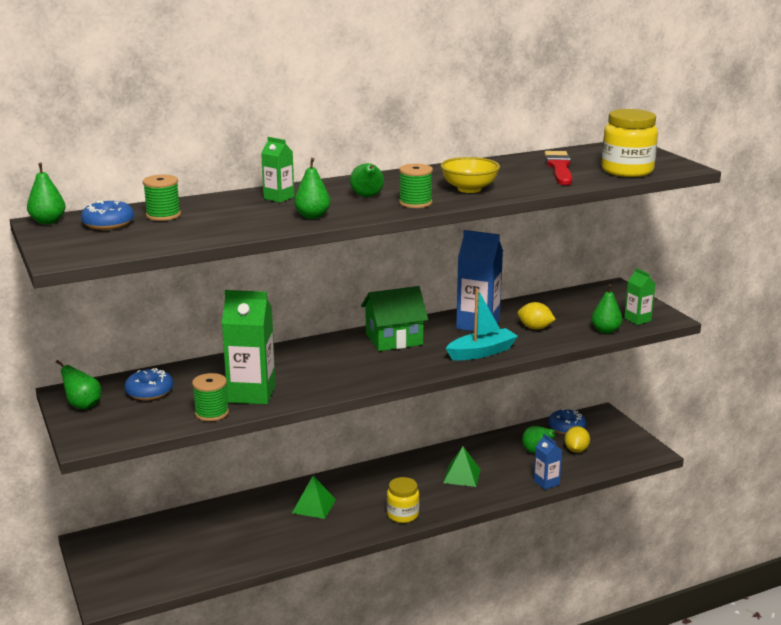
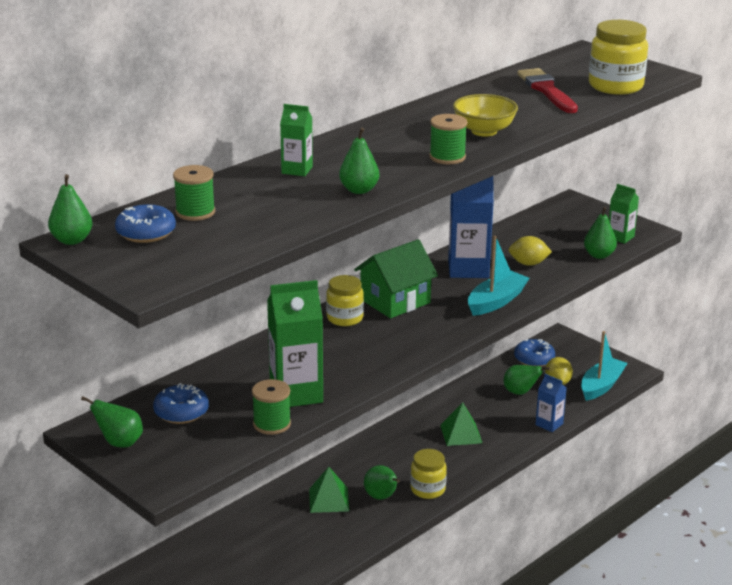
camera: 20 degrees left, 5 degrees up
(341, 345) = (345, 318): none -> yellow jar
(367, 197) = (390, 156): green pear -> green pear (382, 497)
(615, 460) = (601, 386): none -> turquoise boat

